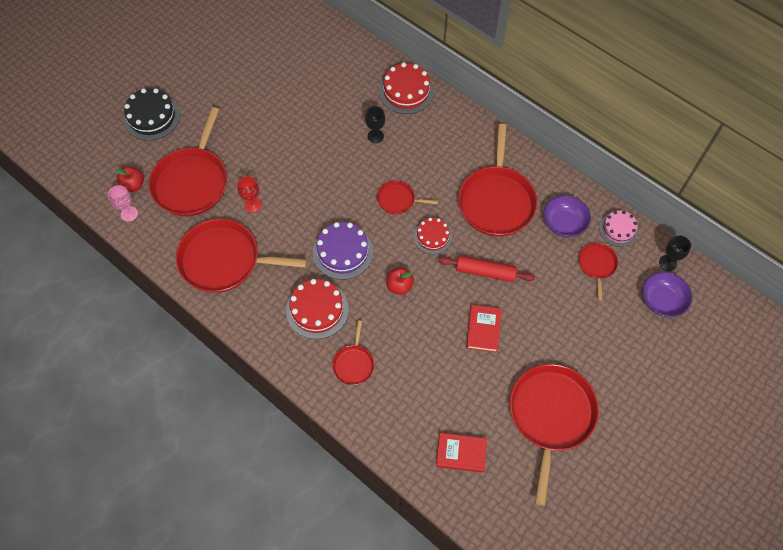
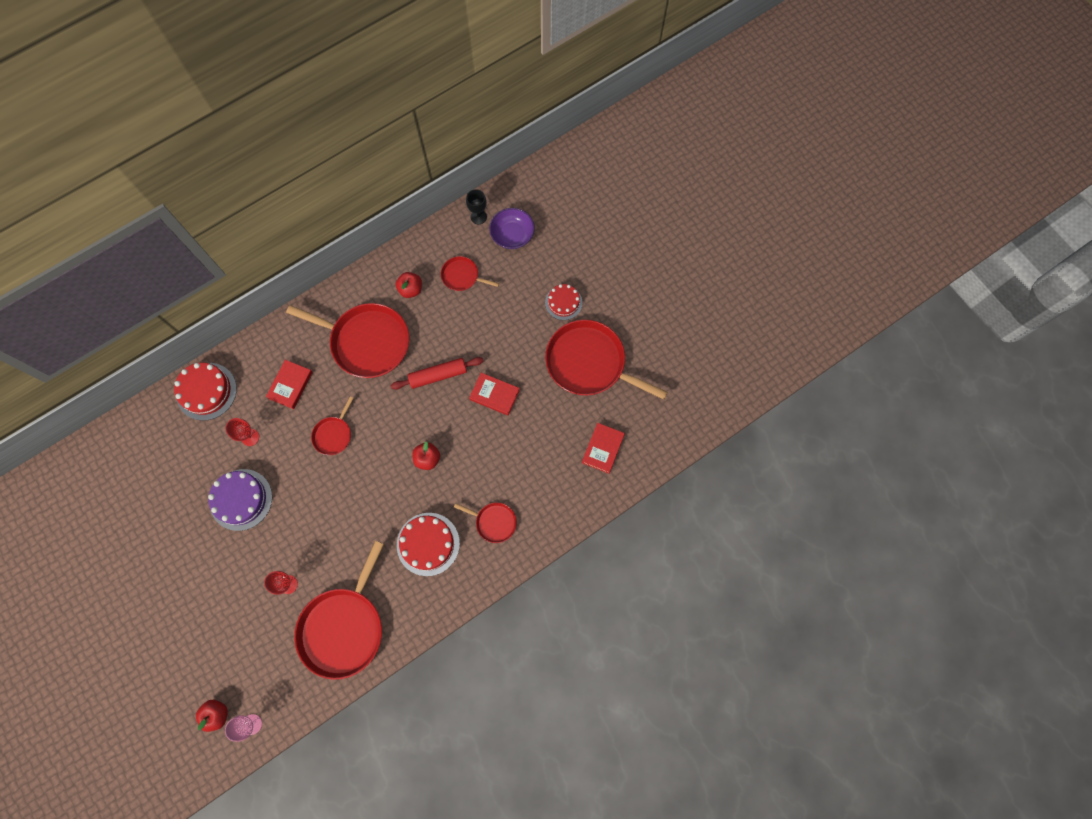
camera: 75 degrees left, 10 degrees up
(152, 117) = (132, 679): black cake -> none
(192, 182) = (236, 646): red pan -> none
(342, 252) = (373, 504): purple cake -> purple cake (241, 499)
(375, 136) = (250, 437): black goblet -> red goblet
(432, 237) = (385, 413): red cake -> red cake (563, 302)
(433, 152) = (290, 385): none -> red book
(485, 272) = (438, 375): red rolling pin -> red rolling pin turned 45 degrees clockwise
(564, 223) = (410, 289): purple bowl -> red apple
(618, 229) = (432, 245): pink cake -> none

